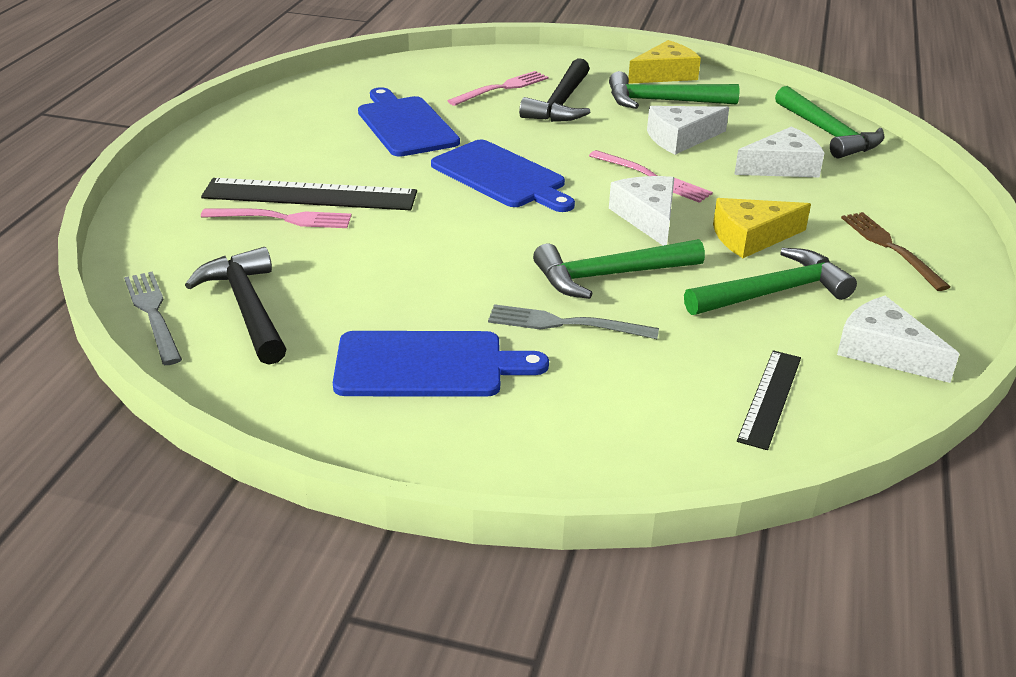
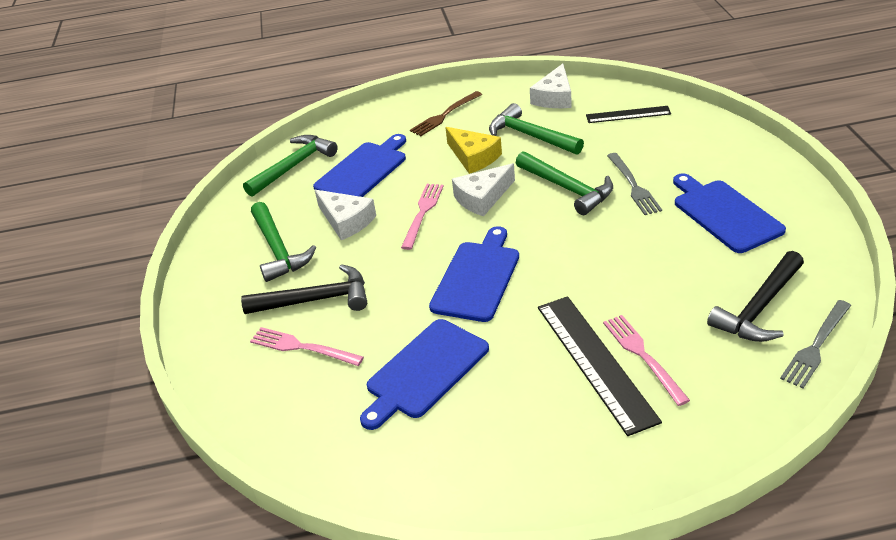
camera: 110 degrees left, 5 degrees up
(665, 74) = (215, 266): yellow cheese -> none
(782, 167) = (363, 170): white cheese -> blue cutting board

